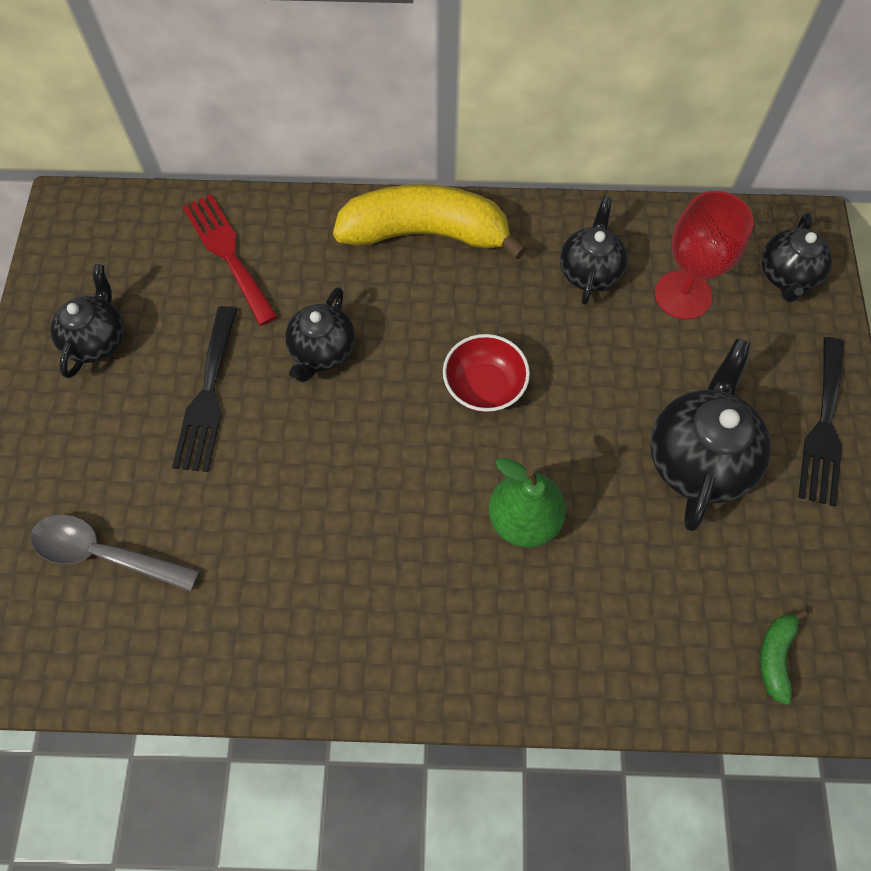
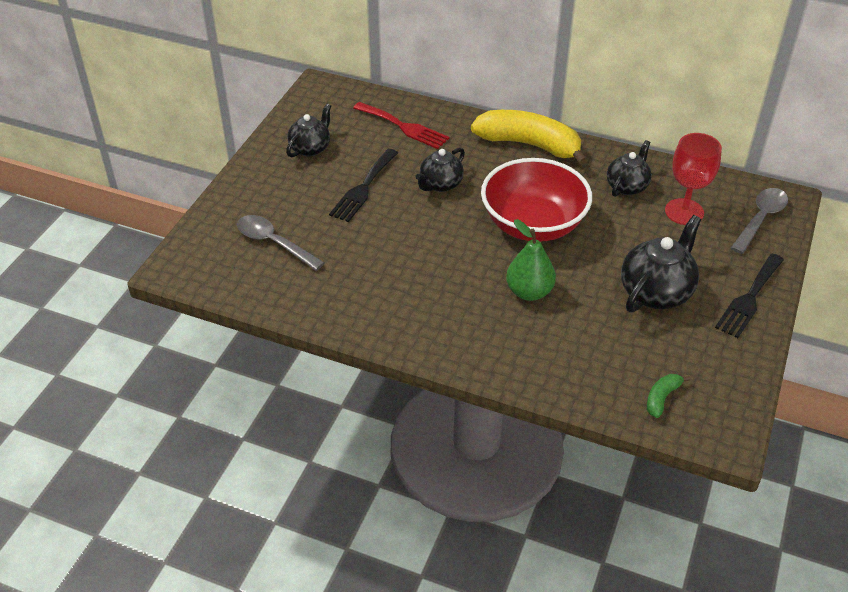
camera: 20 degrees right, 20 degrees down
(228, 253) = (404, 127): red fork -> red fork turned 135 degrees clockwise
(484, 386) = (533, 224): red bowl -> red bowl, size x1.96
(787, 276) = (760, 219): black teapot -> grey spoon

